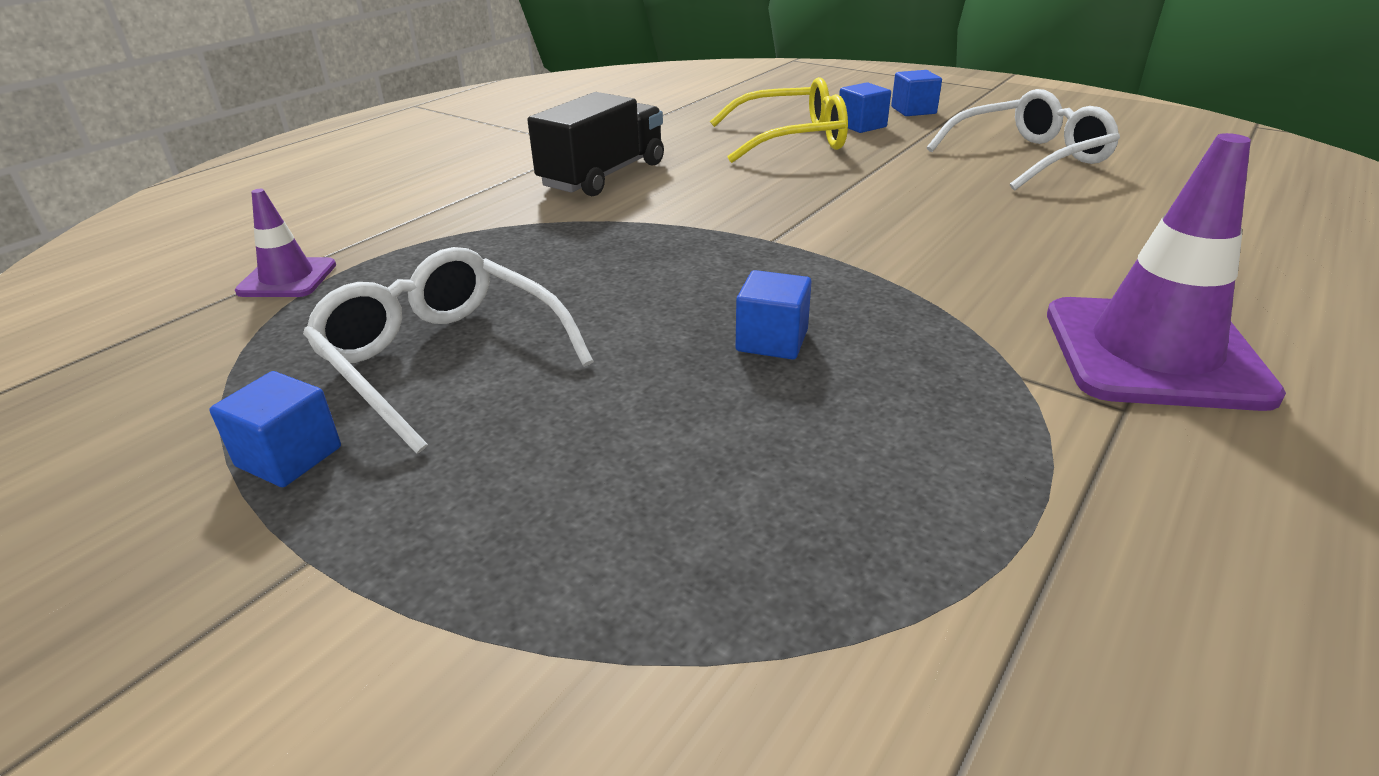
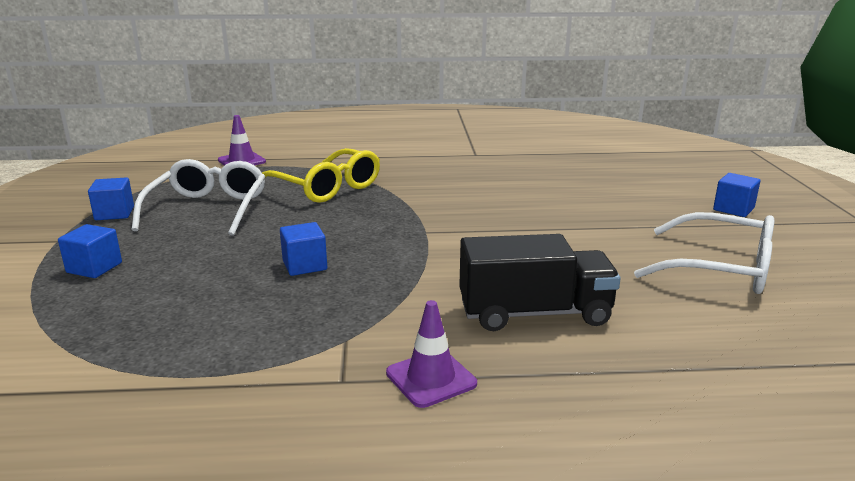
camera: 50 degrees right, 10 degrees down
(603, 175) = (442, 170): black truck -> black truck (534, 313)
(792, 139) = (590, 193): yellow glasses -> yellow glasses (327, 188)
(861, 126) = (661, 203): blue cube -> blue cube (94, 268)
(1153, 353) = (431, 378): purple traffic cone -> purple traffic cone, size x0.51

